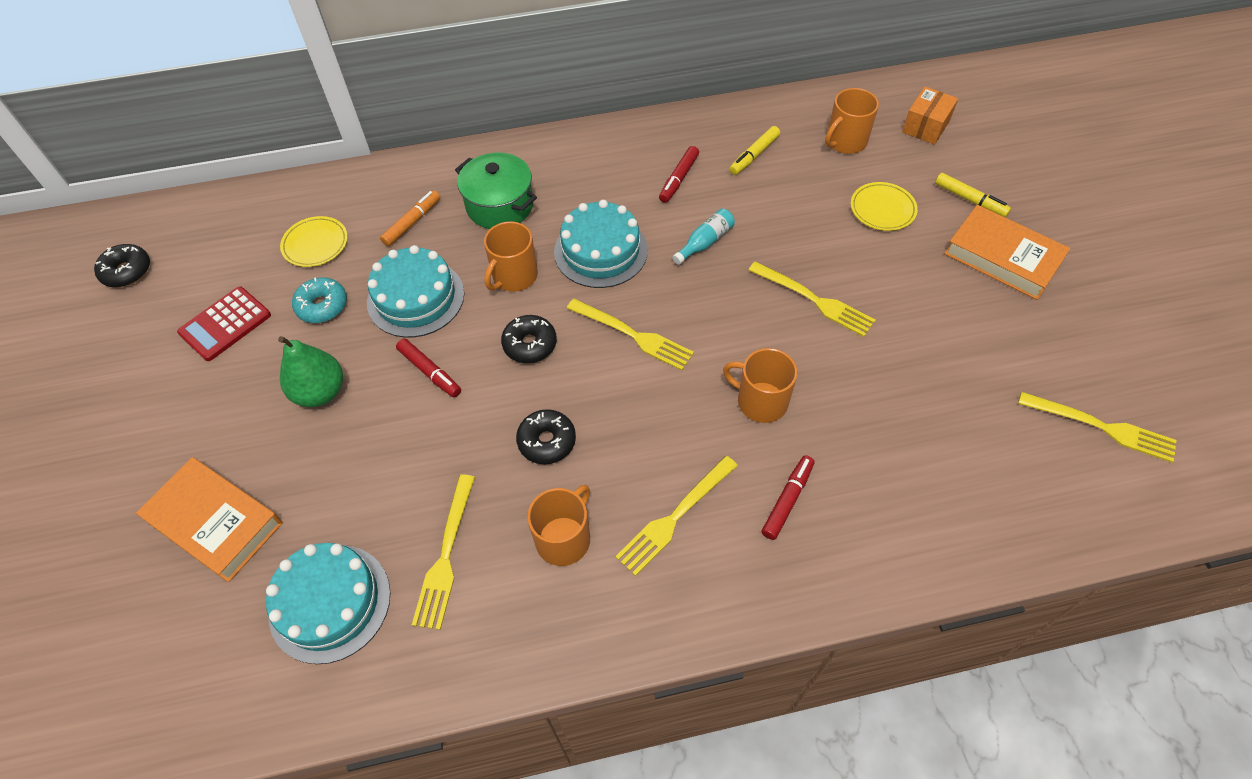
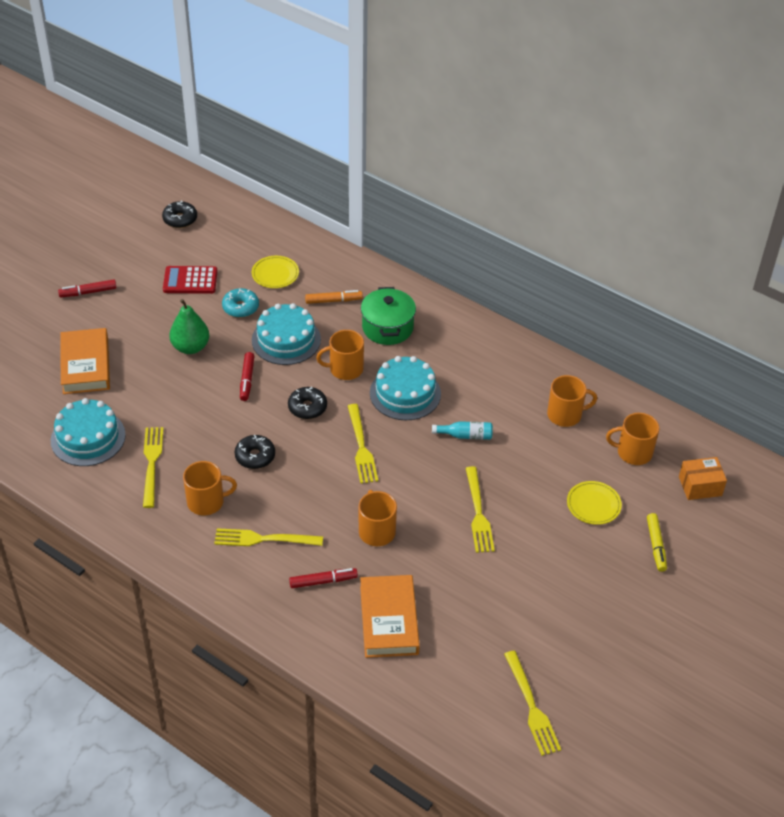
camera: 45 degrees right, 10 degrees down
(446, 557) = (152, 463): yellow fork -> yellow fork turned 120 degrees clockwise
(679, 179) = (502, 392): red marker -> red marker (88, 292)
(754, 155) = (565, 415): yellow marker -> orange mug
(1002, 257) = (622, 588): orange book -> orange book (389, 620)

